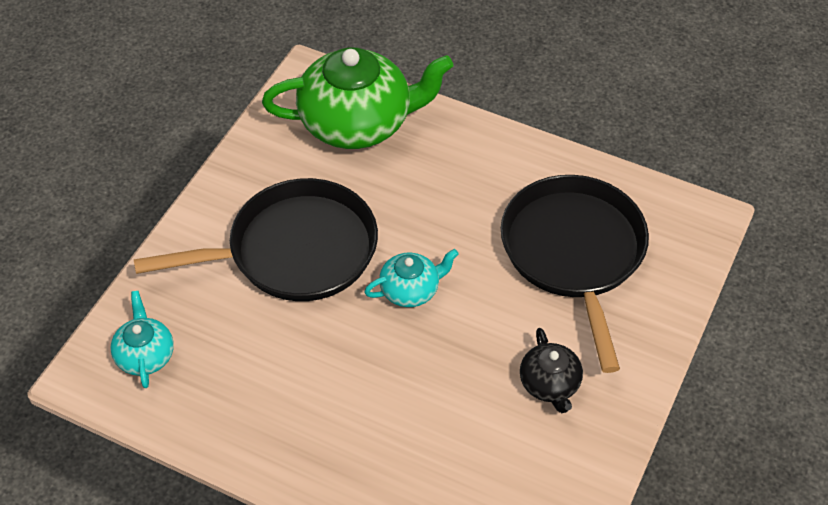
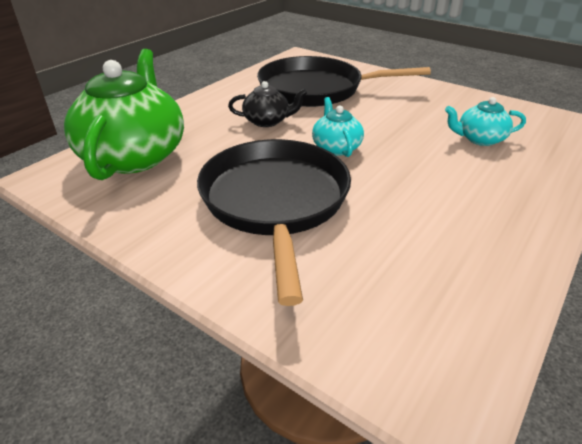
camera: 80 degrees left, 15 degrees down
(145, 355) = (407, 329): turquoise teapot -> turquoise teapot (479, 139)
(550, 384) = (425, 107): black teapot -> black teapot (267, 121)

